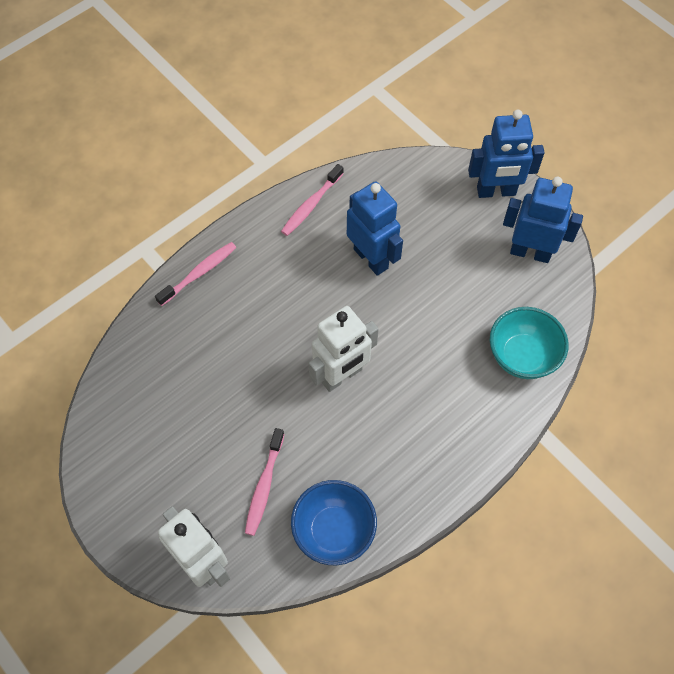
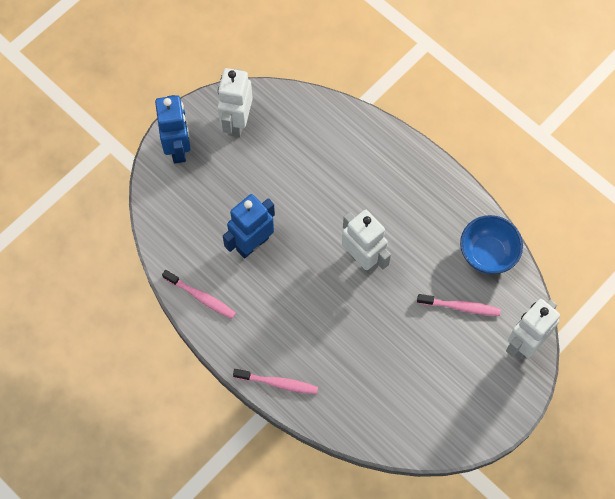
camera: 95 degrees left, 5 degrees up
(199, 273) = (278, 383): pink toothbrush -> pink toothbrush turned 150 degrees clockwise
(522, 356) = (332, 128): turquoise bowl -> none
(530, 252) = (237, 122): blue robot -> white robot

